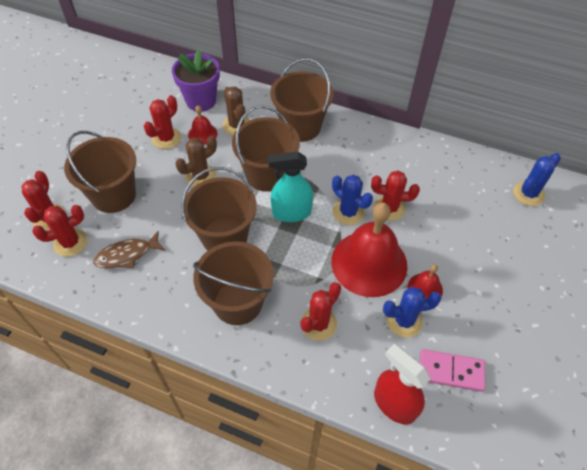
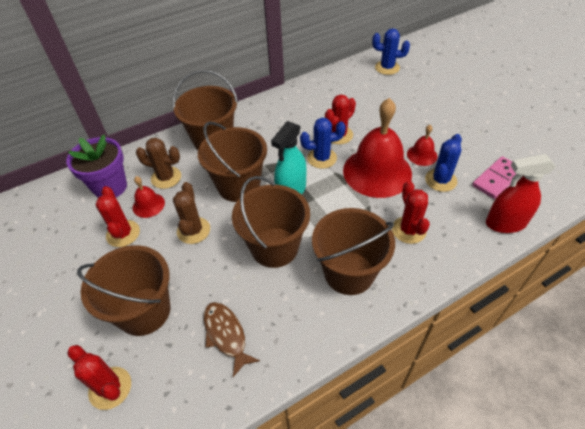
camera: 50 degrees left, 5 degrees down
(70, 243) = (164, 381): red cactus -> none
(127, 255) = (226, 335): brown fish -> brown fish turned 135 degrees clockwise
(528, 194) = (387, 68): blue cactus -> blue cactus turned 75 degrees counterclockwise

